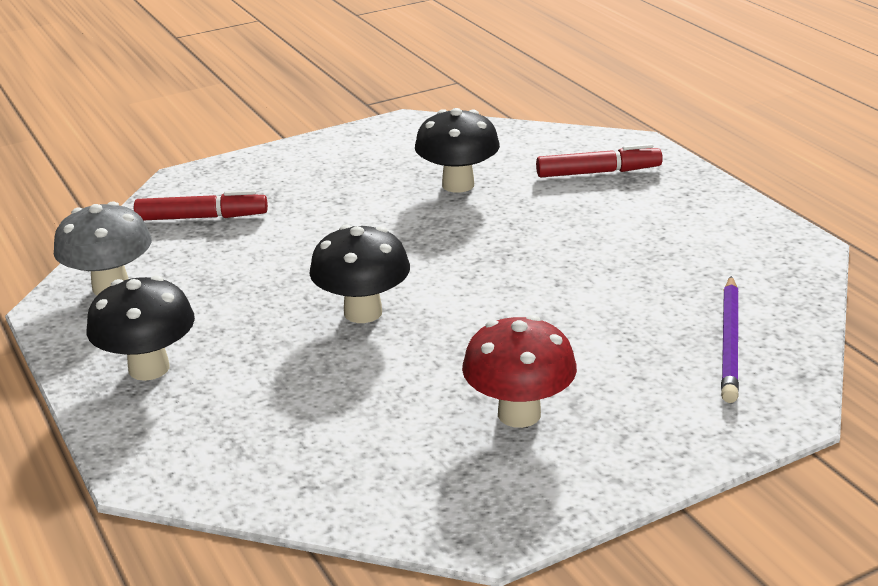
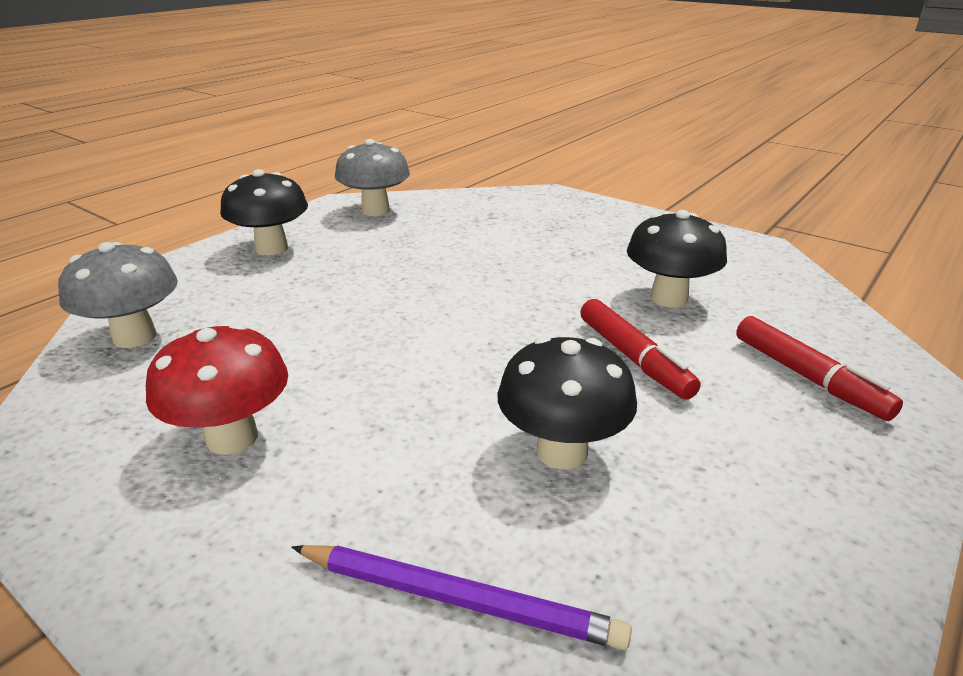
camera: 65 degrees right, 0 degrees up
(202, 217) = (496, 212): red marker -> red marker (634, 358)
(296, 468) = (135, 337): none -> grey mushroom
(363, 312) = (390, 308): black mushroom -> black mushroom (562, 451)
(729, 342) = (457, 599): purple pencil -> purple pencil turned 150 degrees counterclockwise

